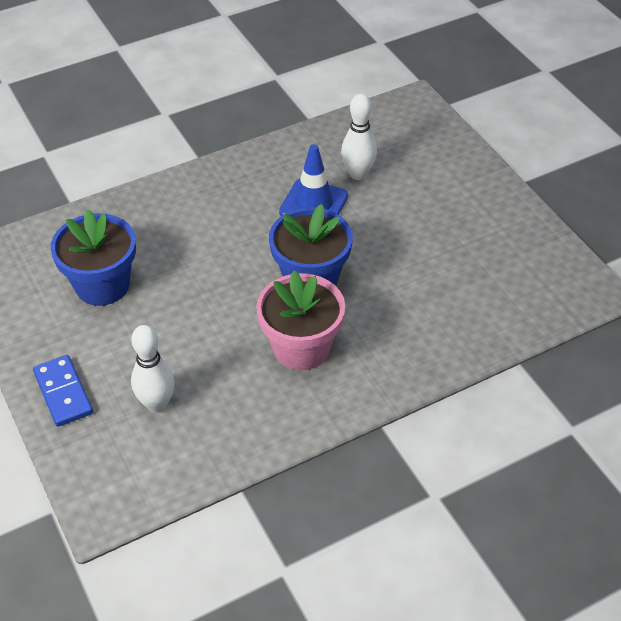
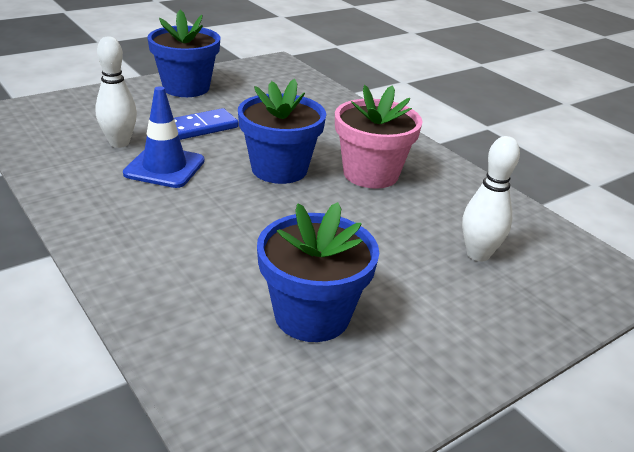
camera: 100 degrees left, 15 degrees down
(63, 392) = (499, 328): blue domino -> blue domino (201, 127)
(491, 212) = (186, 88): none -> blue flower pot

